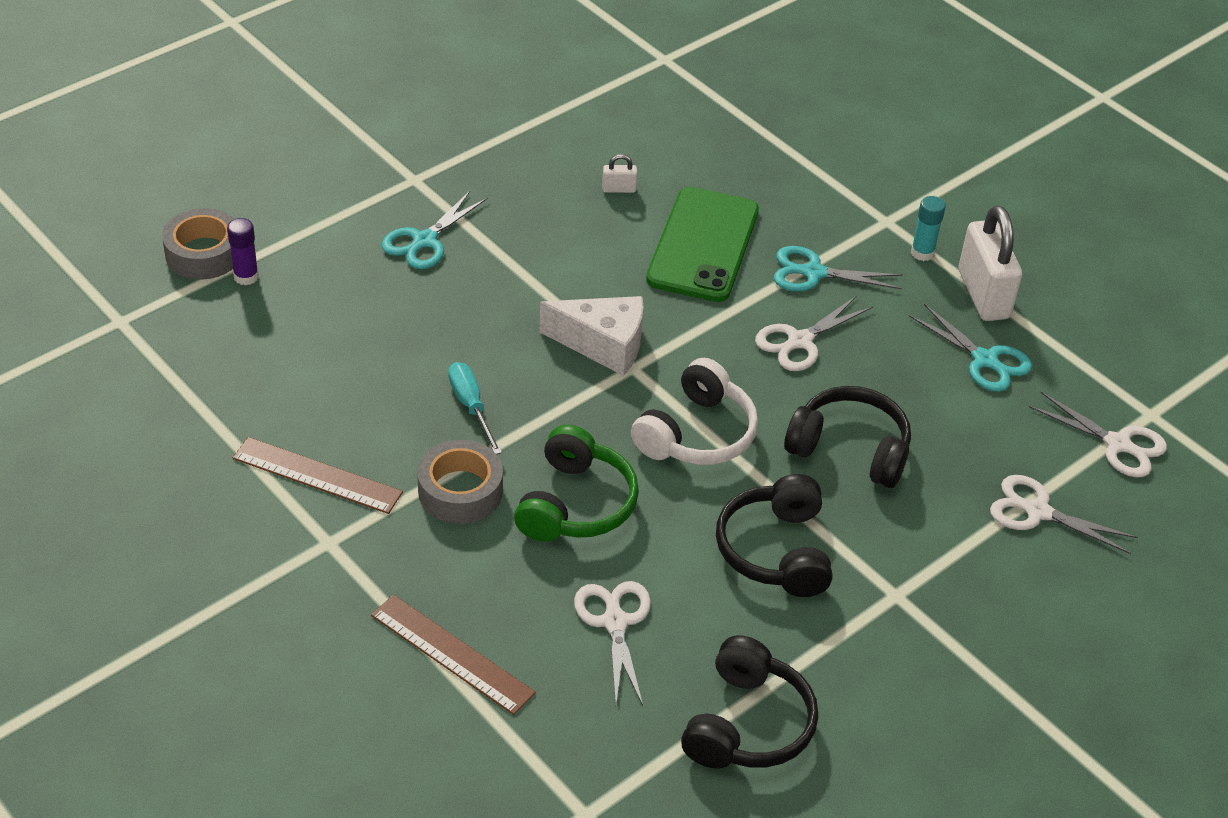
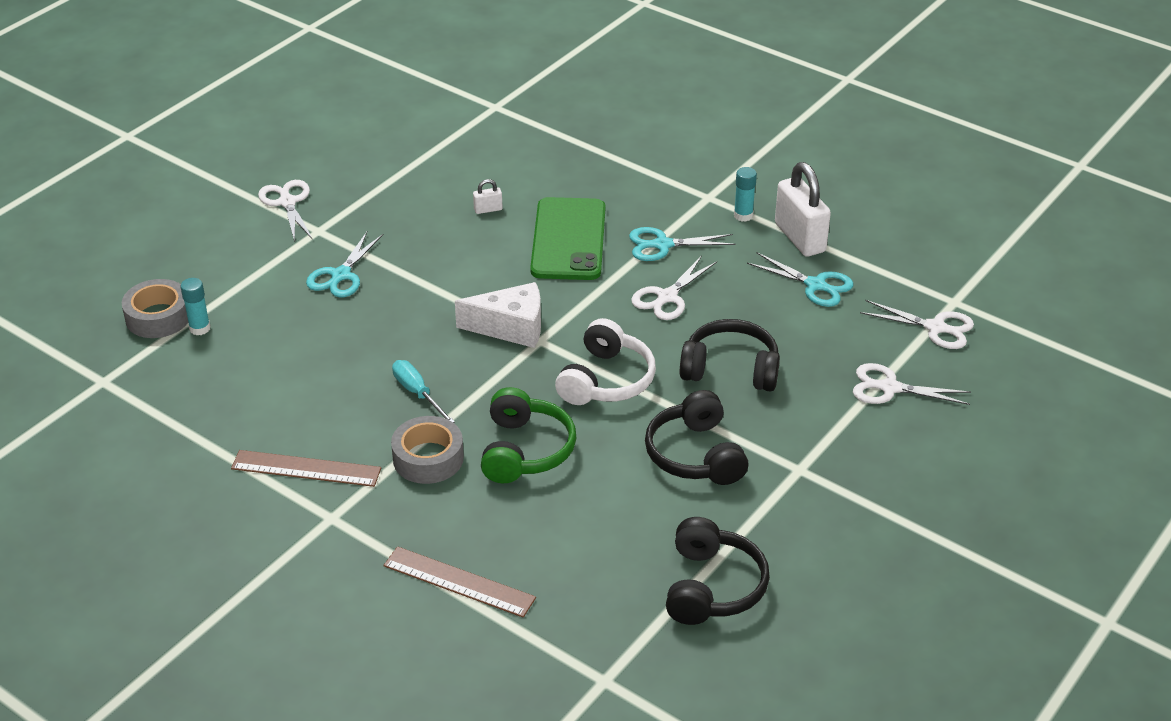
camera: 10 degrees left, 5 degrees down
(246, 277) = (200, 328): purple glue stick -> turquoise glue stick
(615, 622) = (584, 532): white scissors -> white scissors (287, 202)

